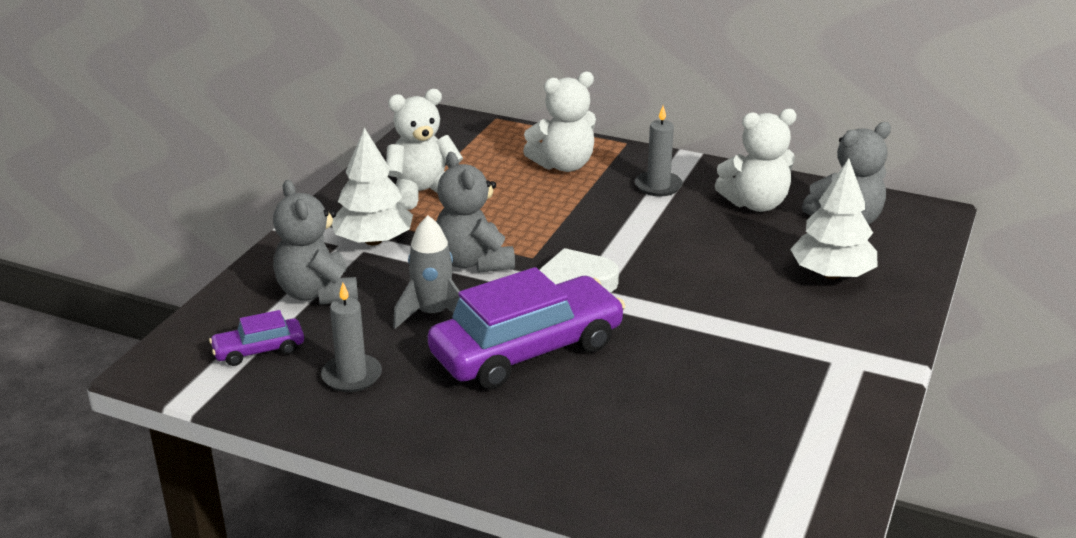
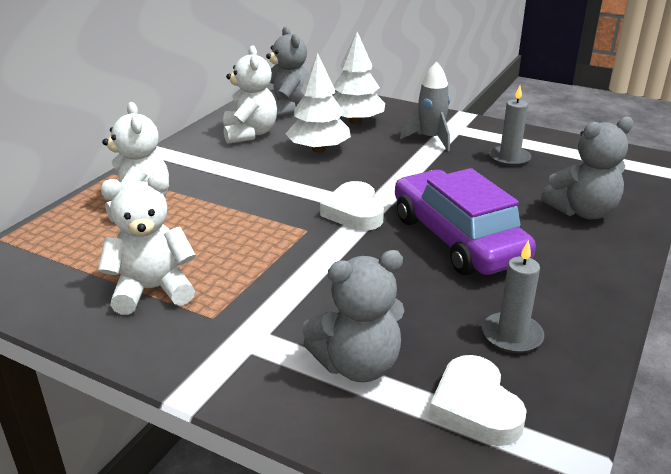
camera: 85 degrees left, 0 degrees up
(259, 350) = (475, 407): purple car -> white heart
(373, 241) = (250, 325): white tree -> white tree (319, 149)
(423, 192) = (152, 290): white teddy bear -> white teddy bear turned 90 degrees clockwise
(432, 314) = (402, 286): grey rocket -> grey rocket (430, 139)
(473, 262) = (310, 261): grey teddy bear -> grey teddy bear (582, 212)
(658, 186) = (203, 166): grey candle -> grey candle (509, 158)

